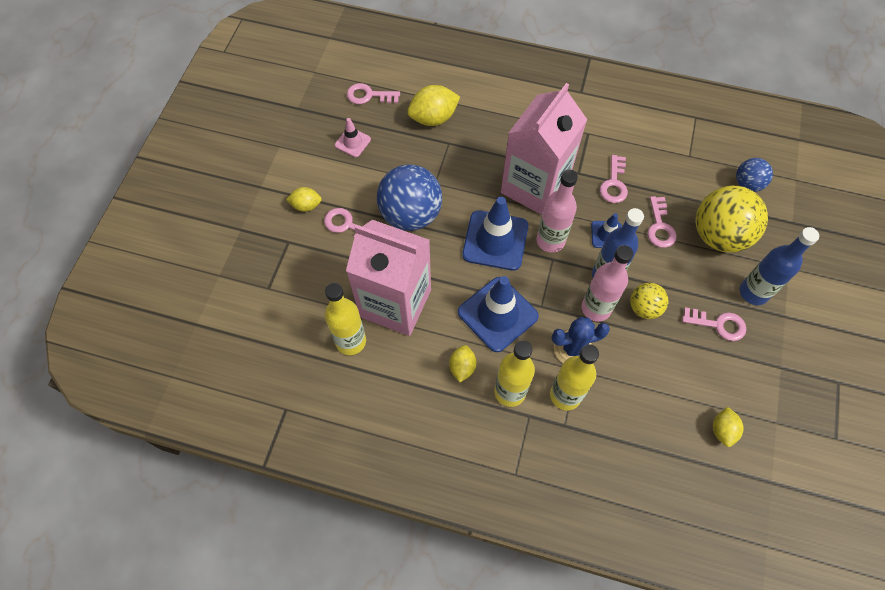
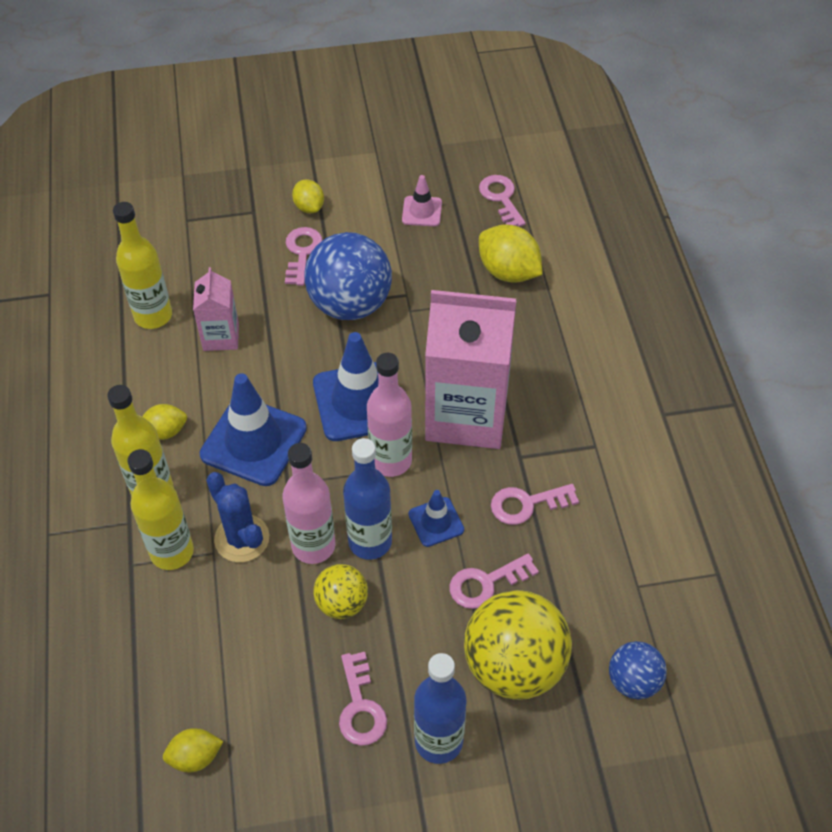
camera: 65 degrees right, 10 degrees down
(395, 303) = (221, 336): pink carton -> pink carton, size x0.49

